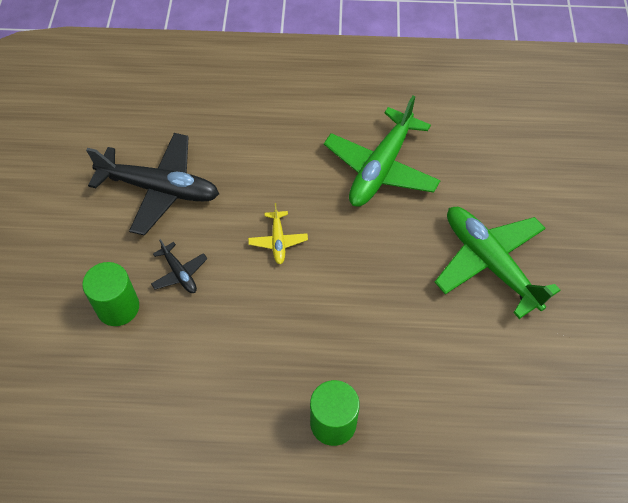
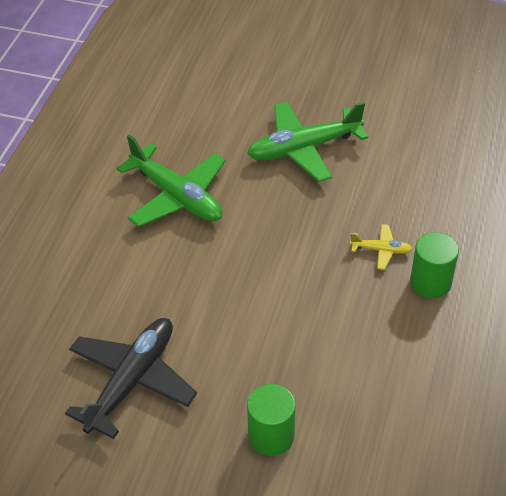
camera: 75 degrees left, 10 degrees down
(180, 273) = (246, 376): black plane -> none
(278, 241) = (234, 289): yellow plane -> yellow plane (381, 250)

